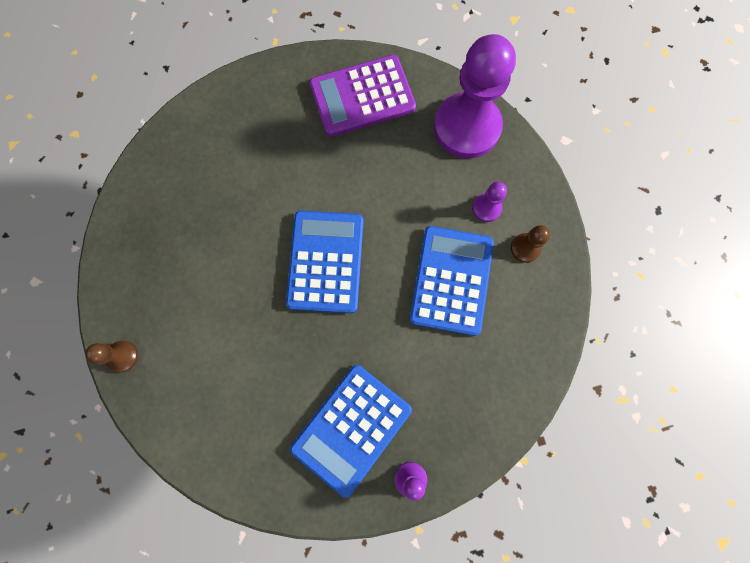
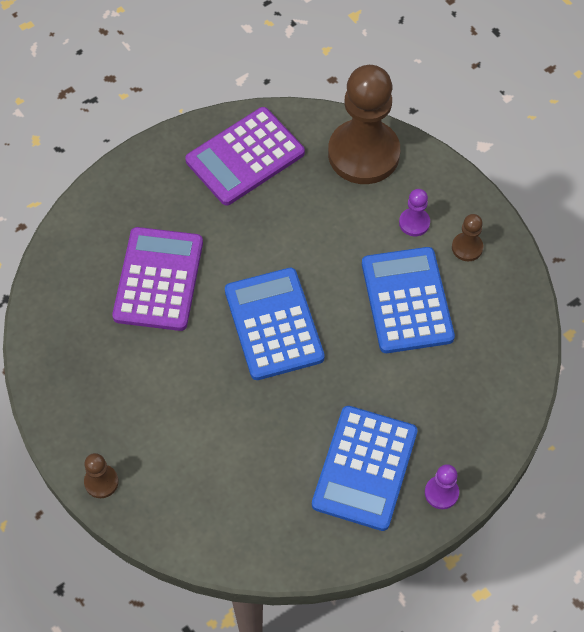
camera: 20 degrees left, 15 degrees down
(244, 185) = (158, 279): none -> purple calculator
(466, 127) = (363, 154): purple pawn -> brown pawn

